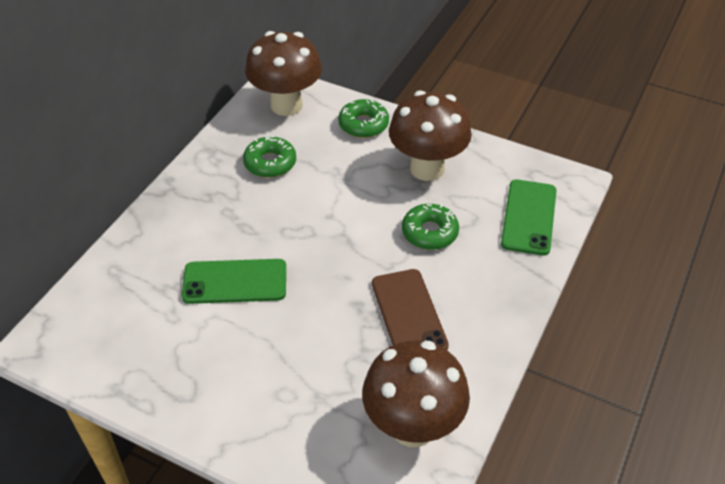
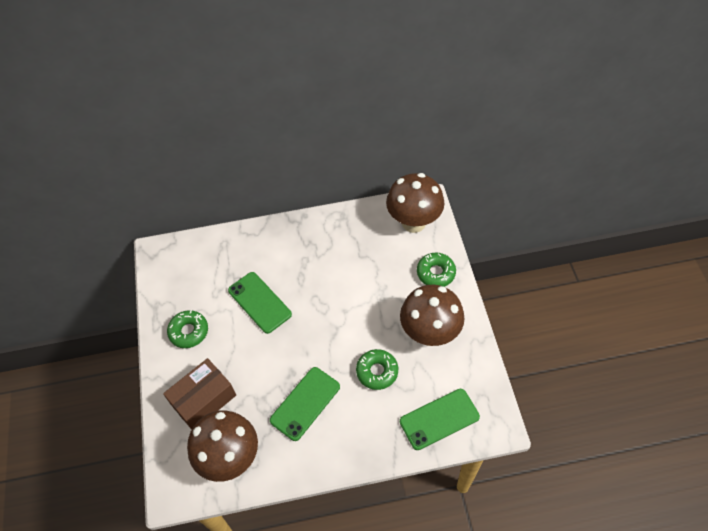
camera: 55 degrees right, 10 degrees up
(270, 163) = (359, 251): green donut -> green donut (189, 332)
(307, 411) = (203, 400): none -> brown box
(408, 314) = (305, 403): brown phone -> green phone

